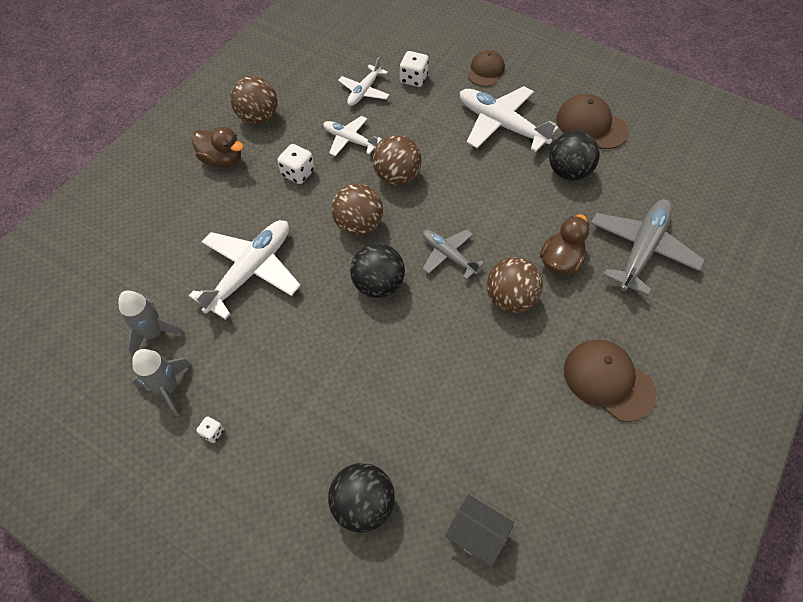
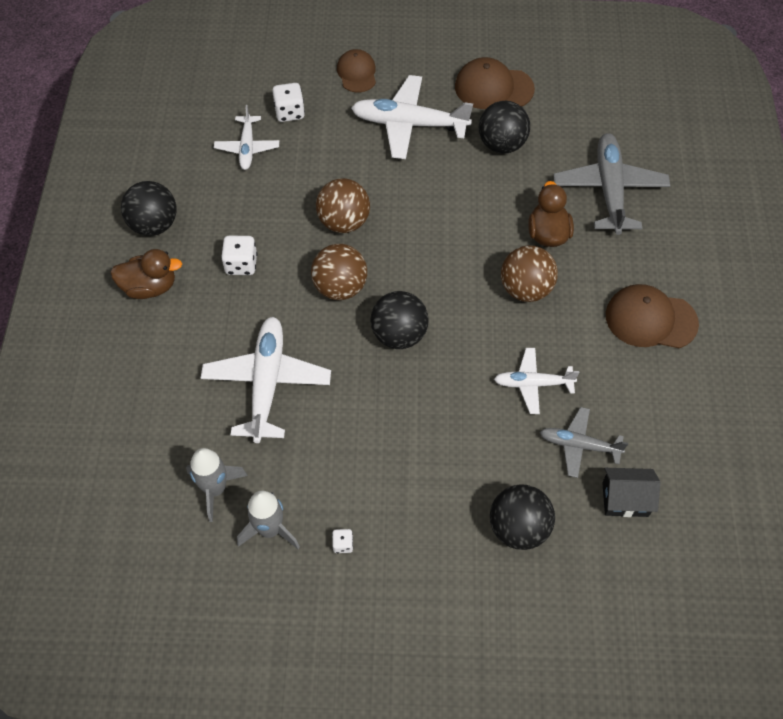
camera: 30 degrees left, 0 degrees up
(258, 117) = (154, 225): brown ball -> black ball
(349, 140) = (269, 206): white plane -> white plane (532, 384)
(448, 255) = (445, 276): grey plane -> grey plane (579, 445)

